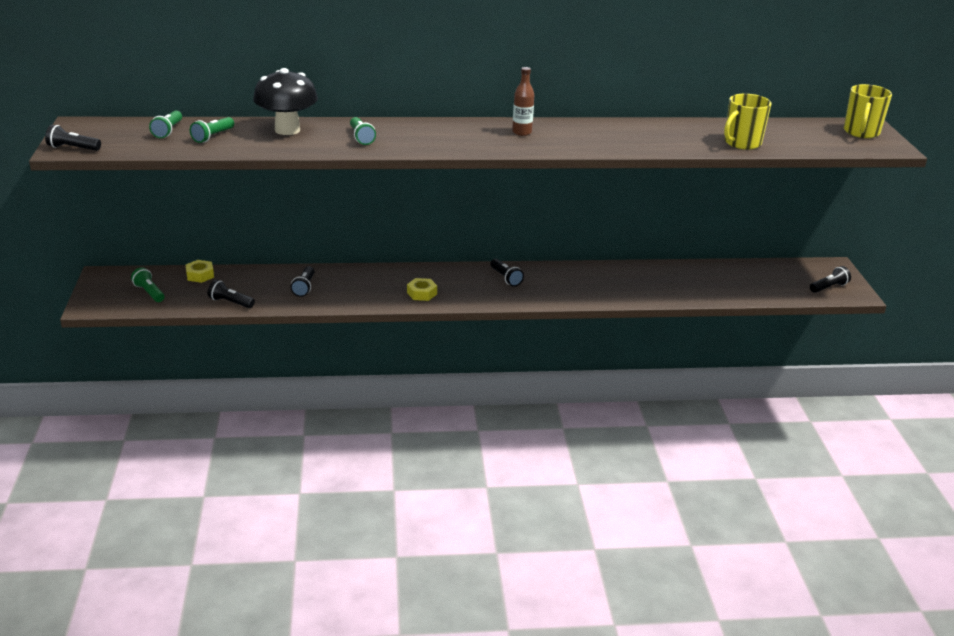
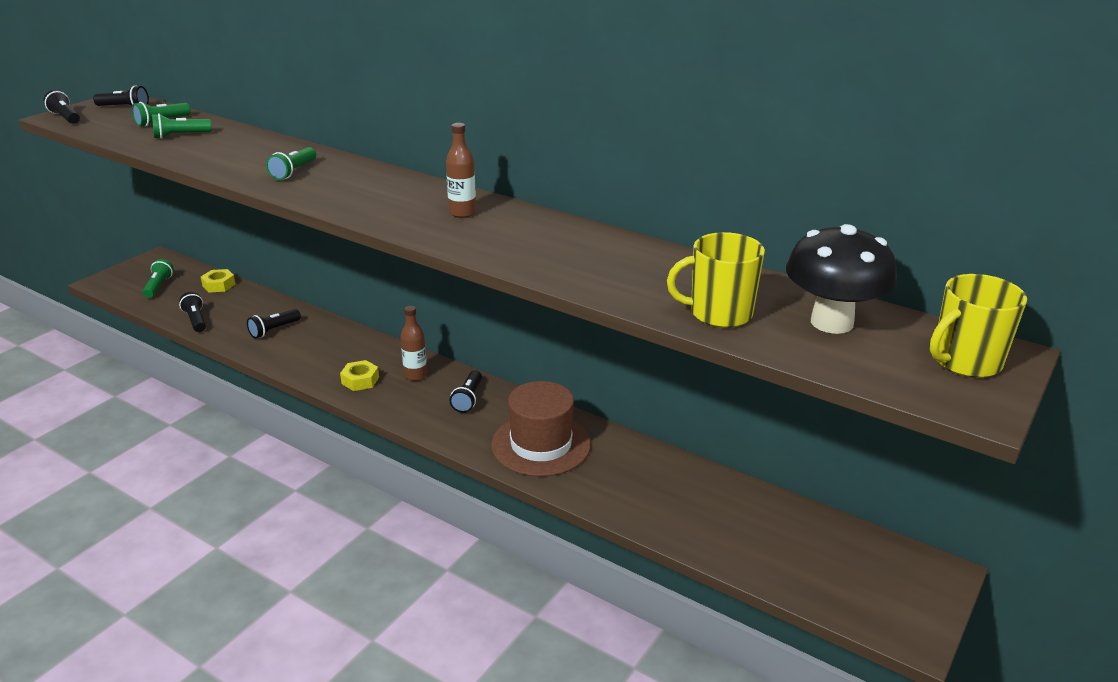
camera: 40 degrees right, 0 degrees up
(287, 130) = (251, 146): black mushroom -> black mushroom (831, 322)
(451, 278) = (415, 375): none -> brown bottle
(585, 285) = (541, 444): none -> brown hat
(829, 287) = (880, 603): black flashlight -> black flashlight (124, 107)

